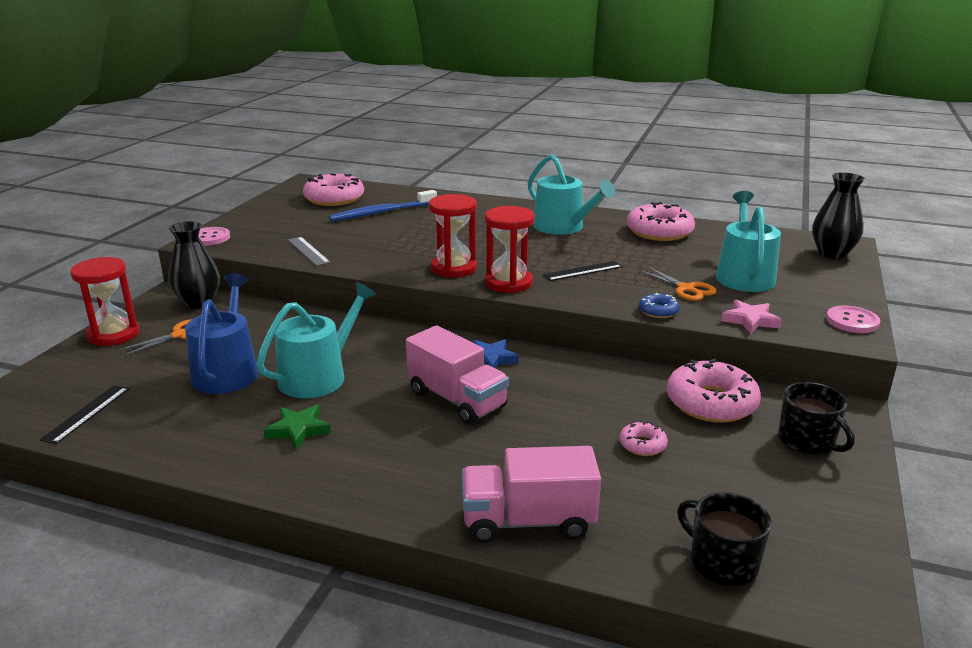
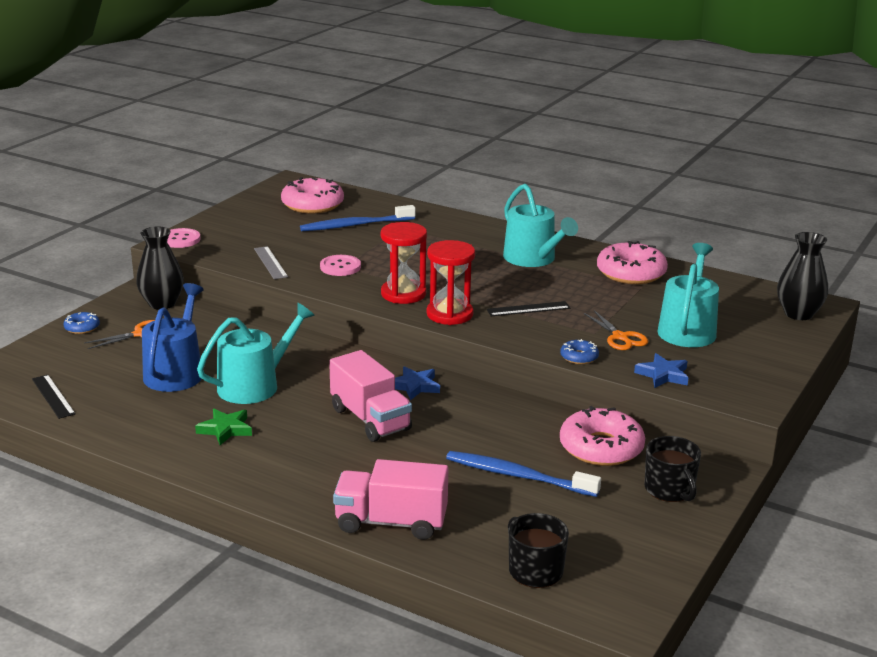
camera: 10 degrees right, 0 degrees up
(86, 413) = (53, 396): black ruler -> black ruler turned 60 degrees counterclockwise
(113, 334) = (82, 327): red hourglass -> blue donut
(642, 445) = (518, 476): pink donut -> blue toothbrush
(750, 320) = (663, 375): pink star -> blue star
(852, 321) = (763, 386): pink button -> pink button (340, 267)

